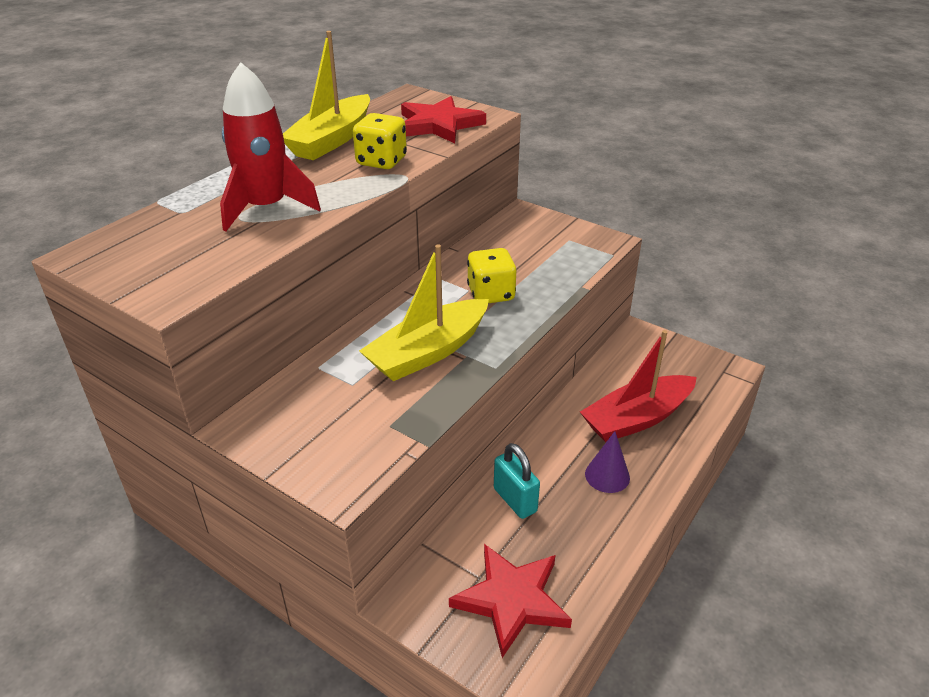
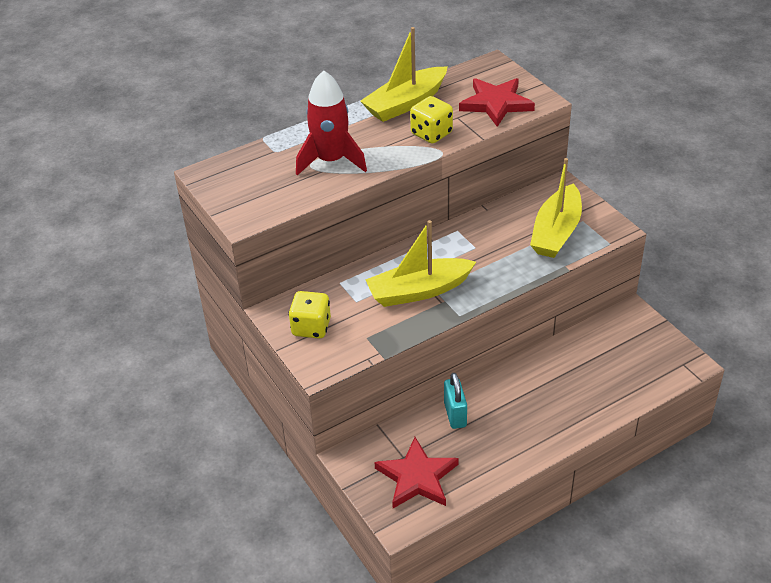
camera: 25 degrees right, 5 degrees up
(491, 294) = (490, 255): yellow dice -> yellow dice (311, 327)
(549, 256) = (556, 232): none -> yellow boat
(607, 475) = (532, 417): purple cone -> none
(637, 419) = (583, 382): red boat -> none

